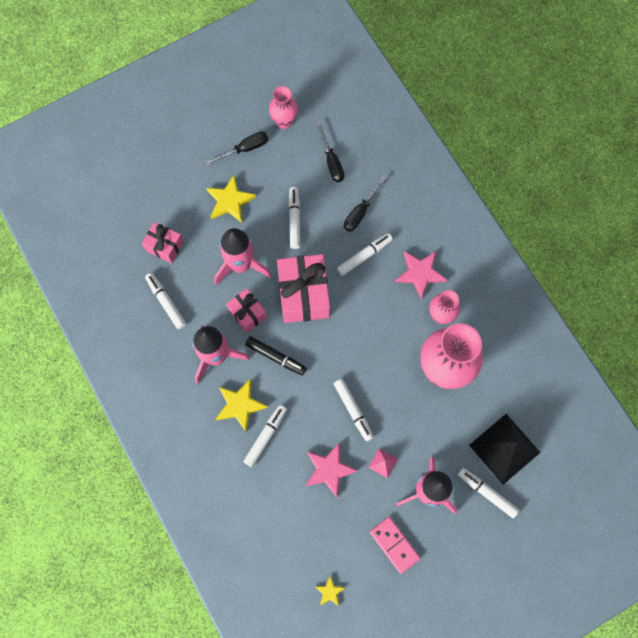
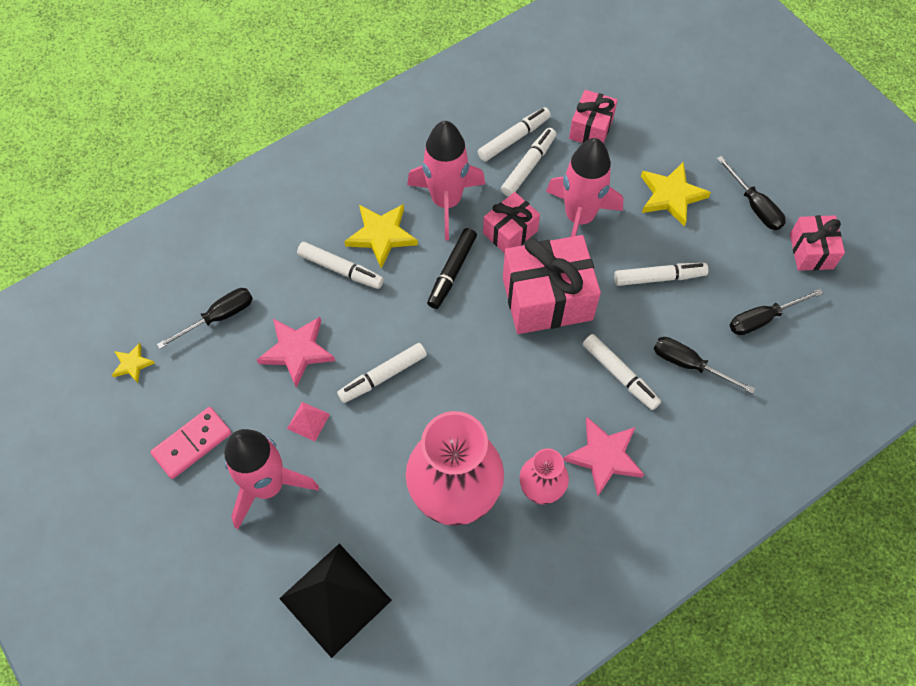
camera: 85 degrees right, 10 degrees down
(284, 121) = (811, 251): pink vase -> pink gift
(297, 527) = (219, 317): none -> black screwdriver
(487, 493) = (266, 574): white marker -> white marker (528, 166)

